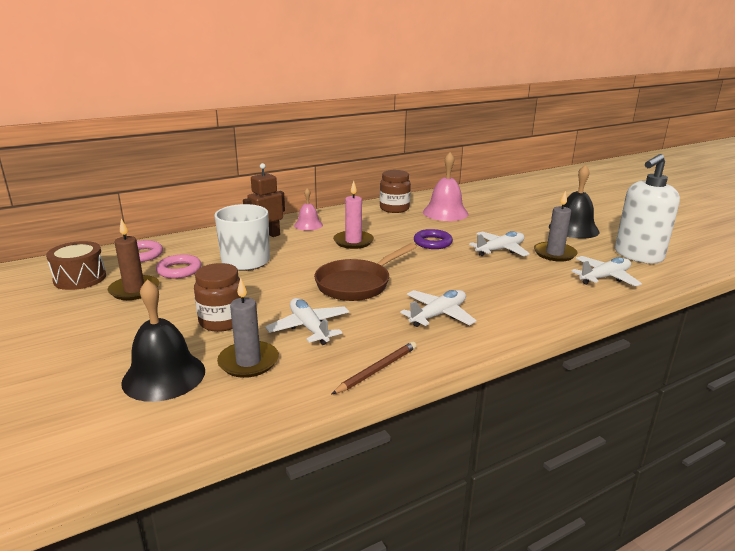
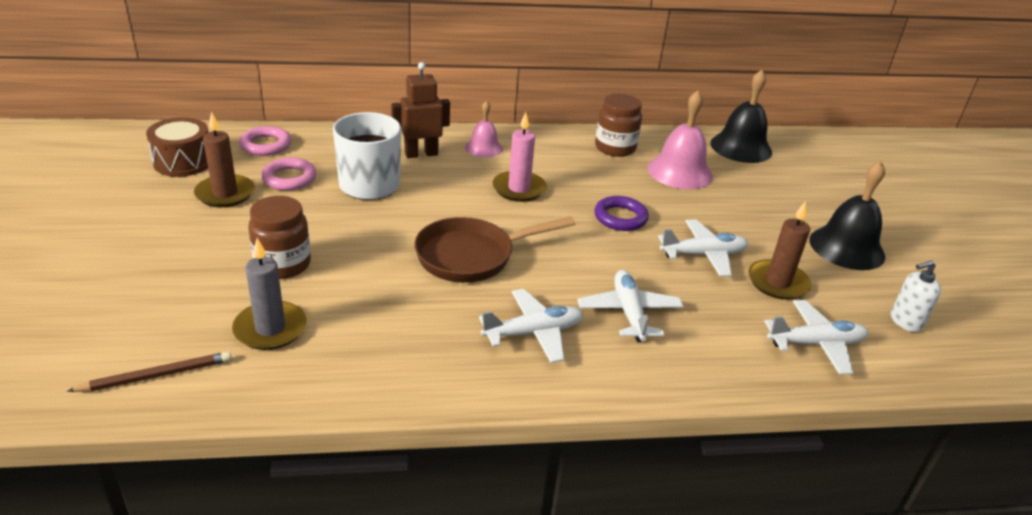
camera: 20 degrees right, 10 degrees up
(164, 376) = (176, 318): black bell -> black bell (741, 147)
(309, 328) = (368, 303): white plane -> white plane (629, 313)
(377, 370) = (398, 387): brown pencil -> brown pencil (156, 376)
(554, 254) = (777, 282): grey candle -> brown candle
(638, 255) = (905, 321): white soap dispenser -> white soap dispenser, size x0.48

